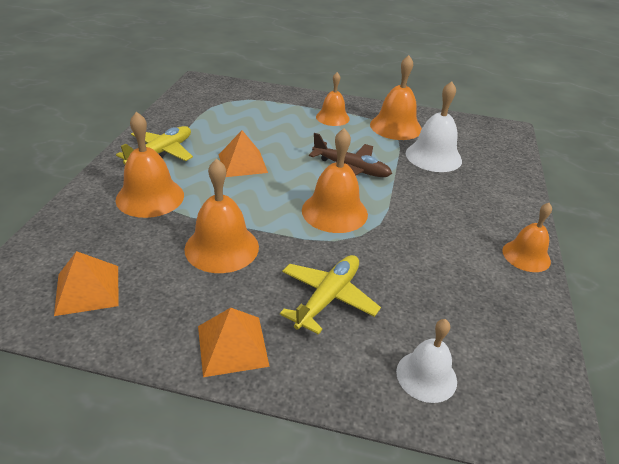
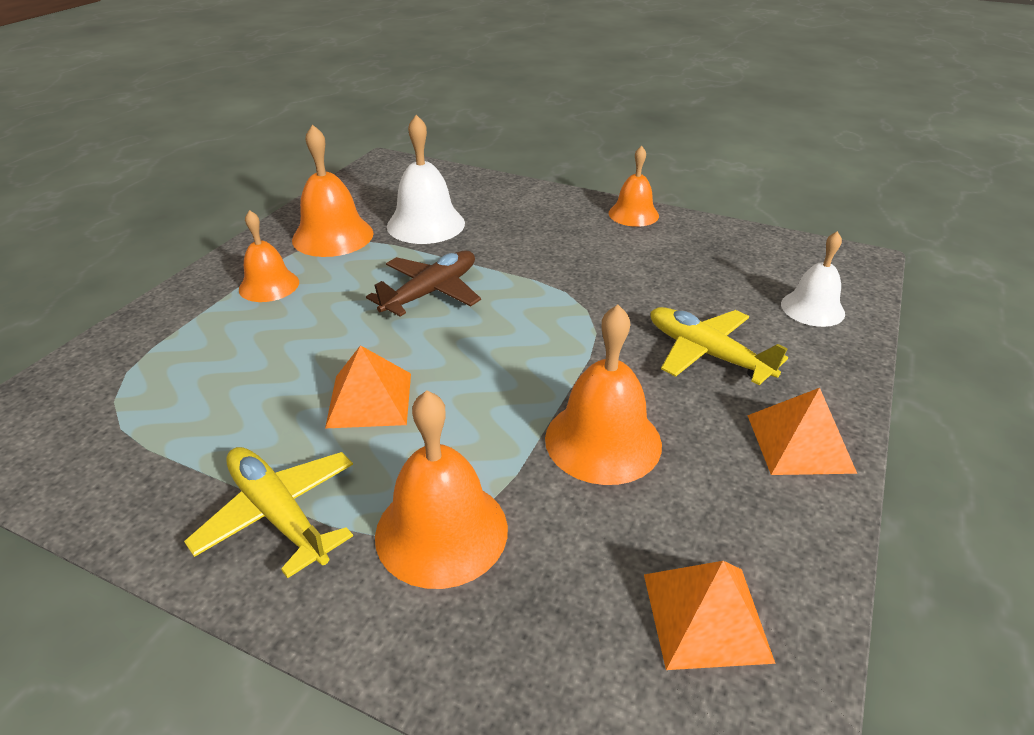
camera: 75 degrees left, 0 degrees up
(334, 212) = (533, 323): orange bell -> none

